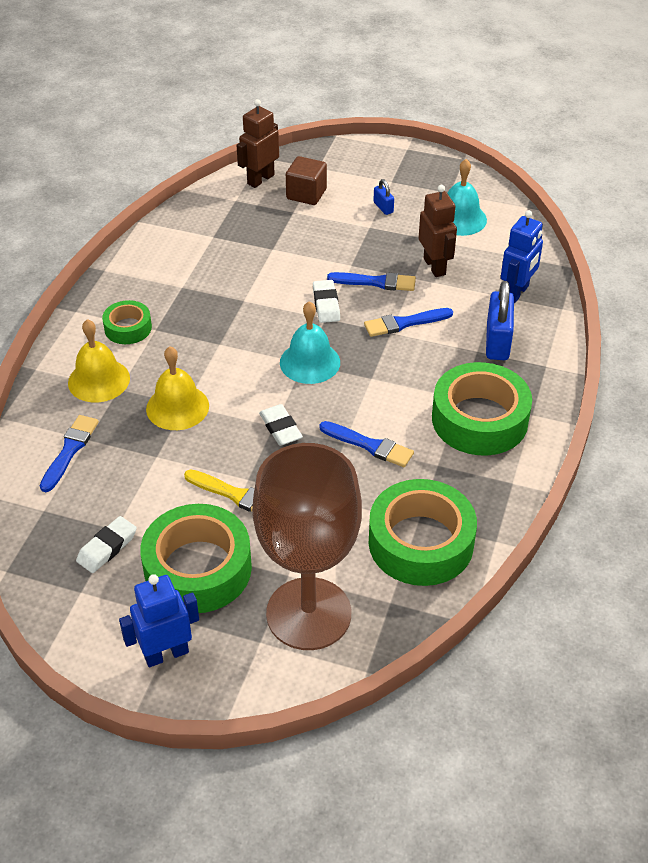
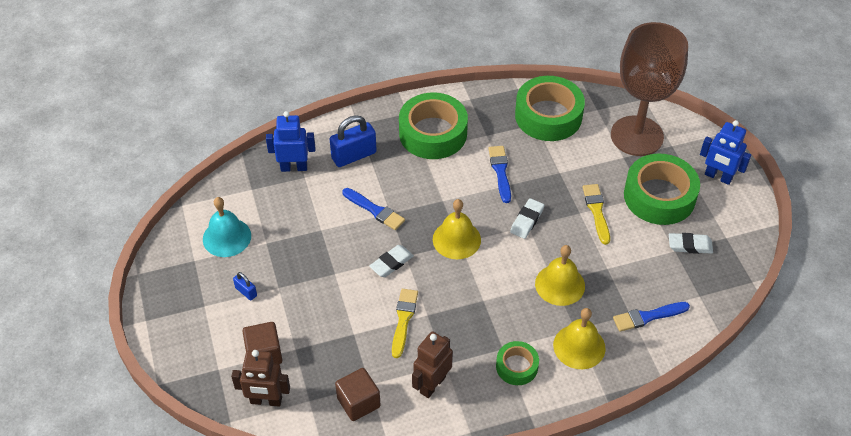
camera: 125 degrees left, 5 degrees up
(203, 223) = (358, 402): none -> brown cube
(254, 283) = (403, 320): none -> yellow brush
(310, 362) = (456, 239): turquoise bell -> yellow bell
(376, 282) = (343, 248): blue brush -> none
(383, 207) = (246, 292): blue padlock -> blue padlock turned 75 degrees counterclockwise
(435, 266) = (298, 224): brown robot -> brown robot (432, 384)

